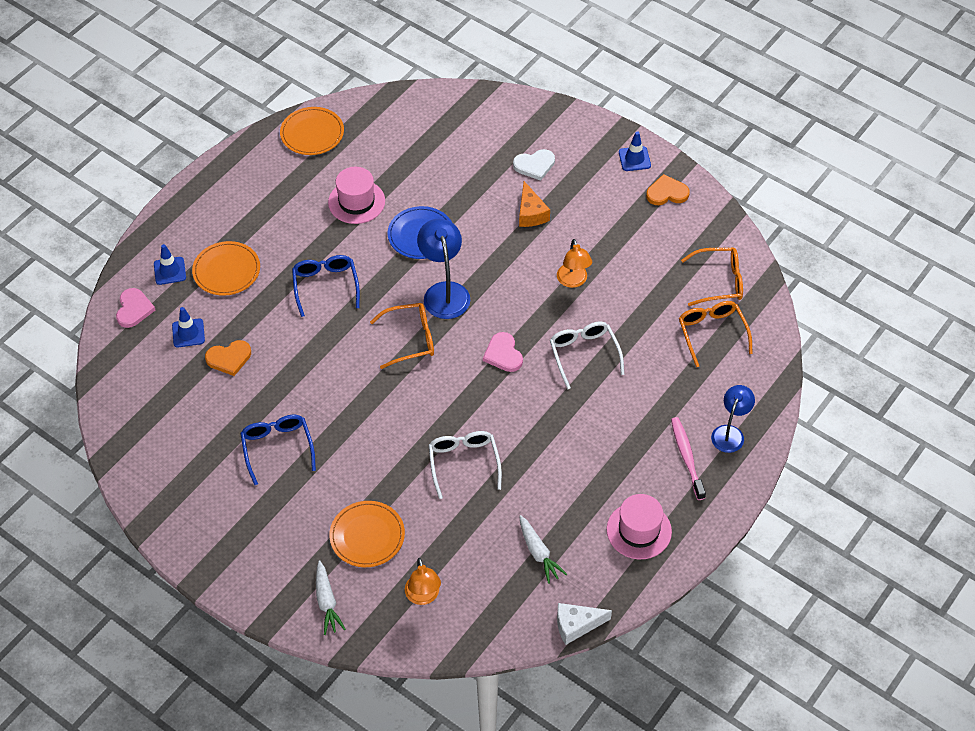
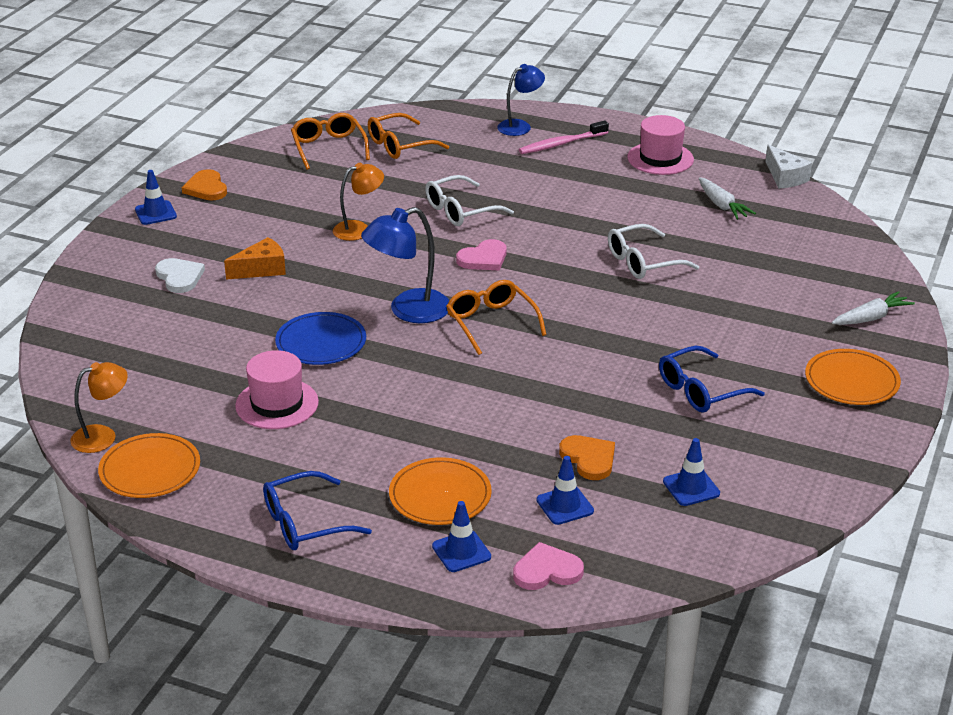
camera: 105 degrees left, 20 degrees down
(175, 407) = (691, 487): none -> blue traffic cone
(325, 286) = (433, 402): blue glasses -> blue glasses (305, 523)
(367, 536) = (774, 307): orange plate -> orange plate (851, 381)
(423, 596) = (819, 261): orange lamp -> orange lamp (103, 436)
(538, 553) = (722, 205): white carrot -> white carrot turned 105 degrees clockwise
(730, 433) = (520, 126): blue lamp -> blue lamp turned 135 degrees clockwise

